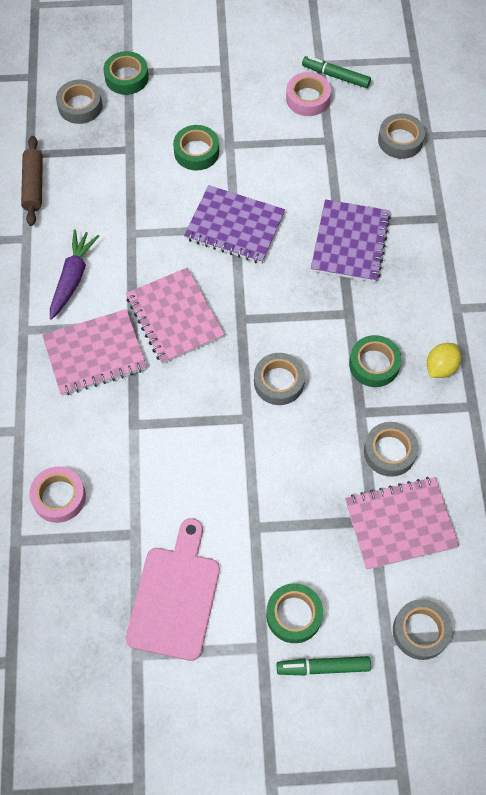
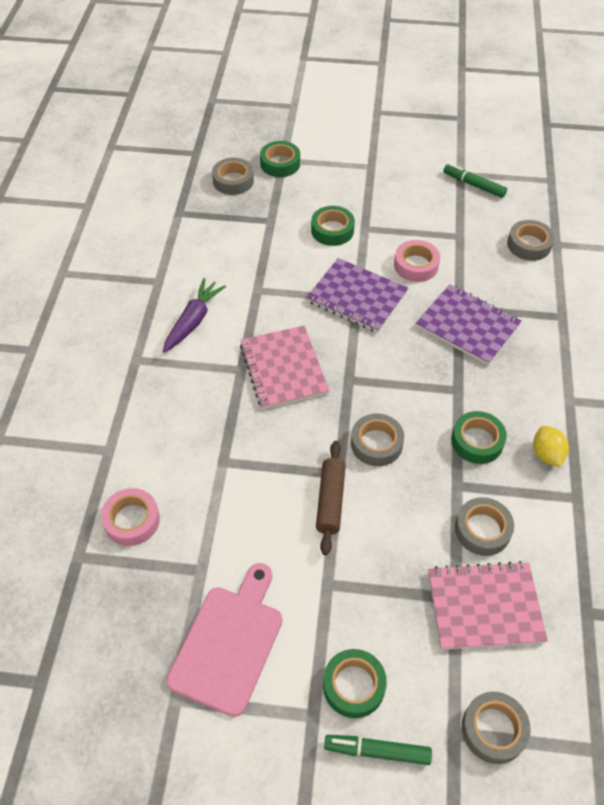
camera: 10 degrees right, 10 degrees down
(34, 185) = (176, 239): brown rolling pin -> brown rolling pin (330, 501)
(95, 354) = (199, 390): pink notebook -> none
(308, 98) = (444, 200): pink tape -> pink tape (416, 265)
(350, 242) = (467, 326): purple notebook -> purple notebook turned 75 degrees counterclockwise
(440, 367) = (546, 454): yellow lemon -> yellow lemon turned 60 degrees counterclockwise

